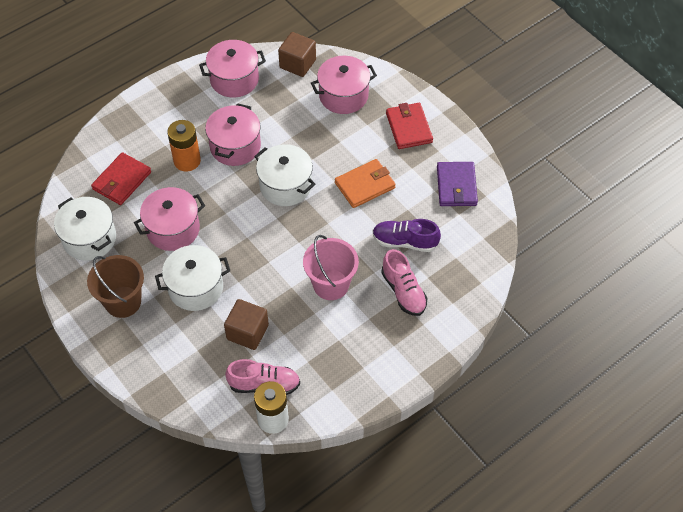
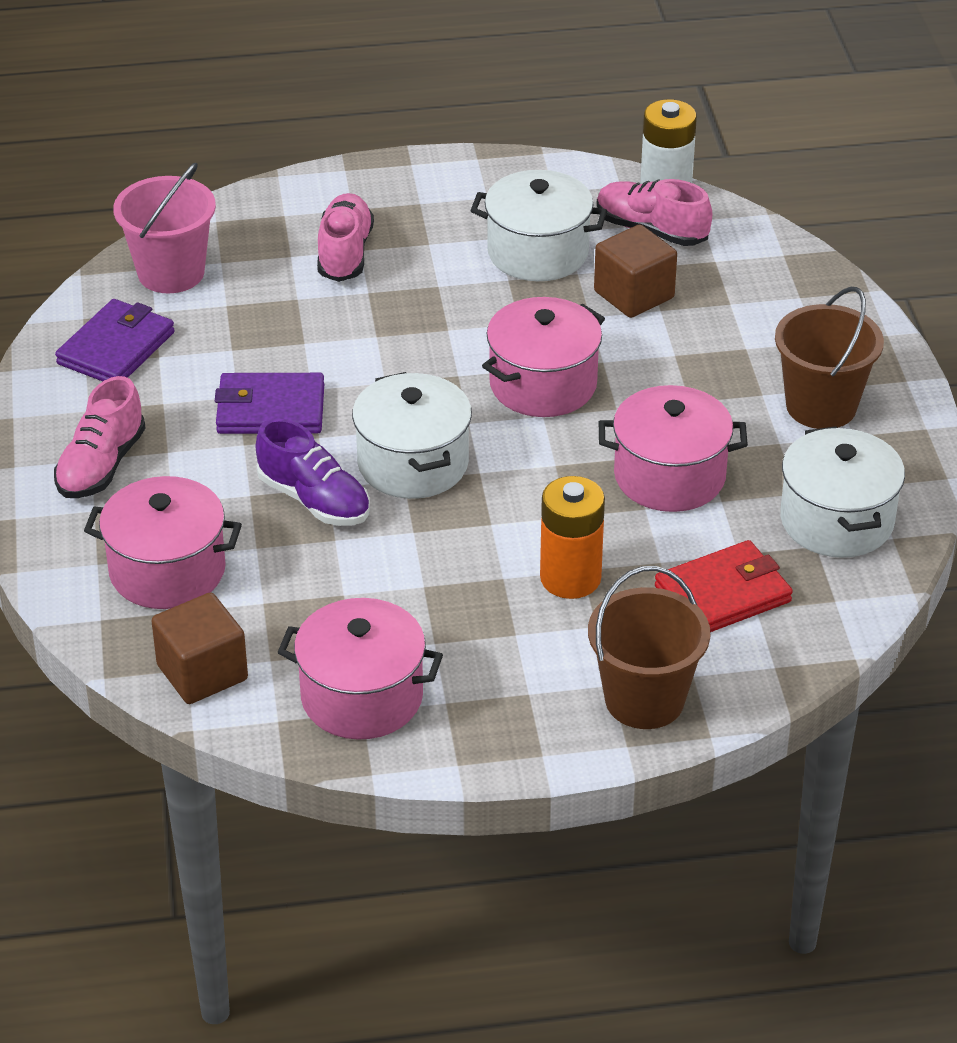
camera: 150 degrees left, 15 degrees down
(130, 122) = (644, 700): none -> brown bucket
(195, 288) = (682, 379): white pot -> white pot (538, 252)
(235, 146) = (457, 566): pink pot -> pink pot (543, 384)
(331, 284) = (452, 302): pink bucket -> pink bucket (171, 273)
(365, 185) = (270, 409): orange wallet -> purple wallet
(405, 242) = (281, 309): purple shoe -> purple shoe (314, 500)
(409, 128) = (101, 465): red wallet -> pink shoe

